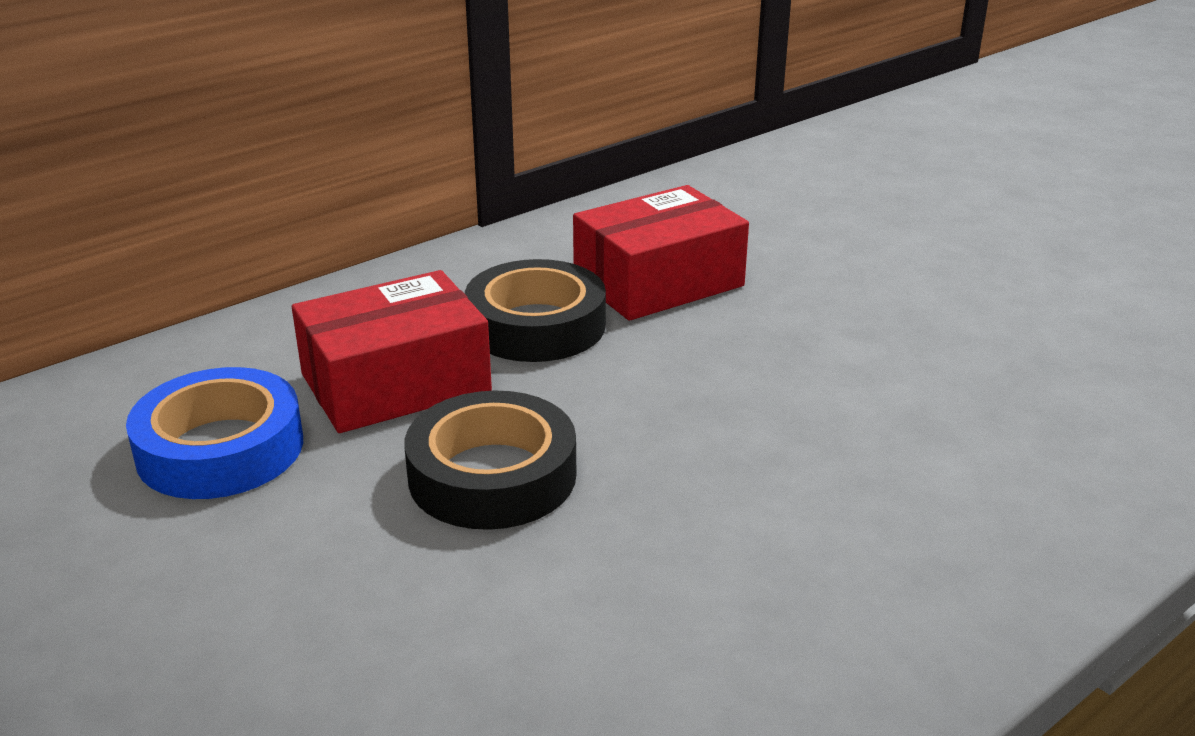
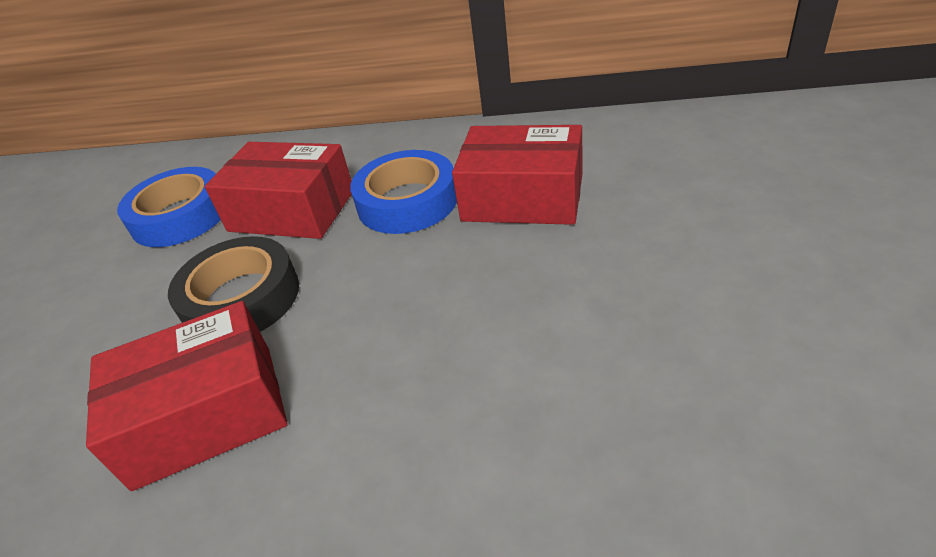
camera: 50 degrees right, 10 degrees up
(536, 325) = (407, 201): black tape -> blue tape
(643, 567) = (206, 414): none -> red box

